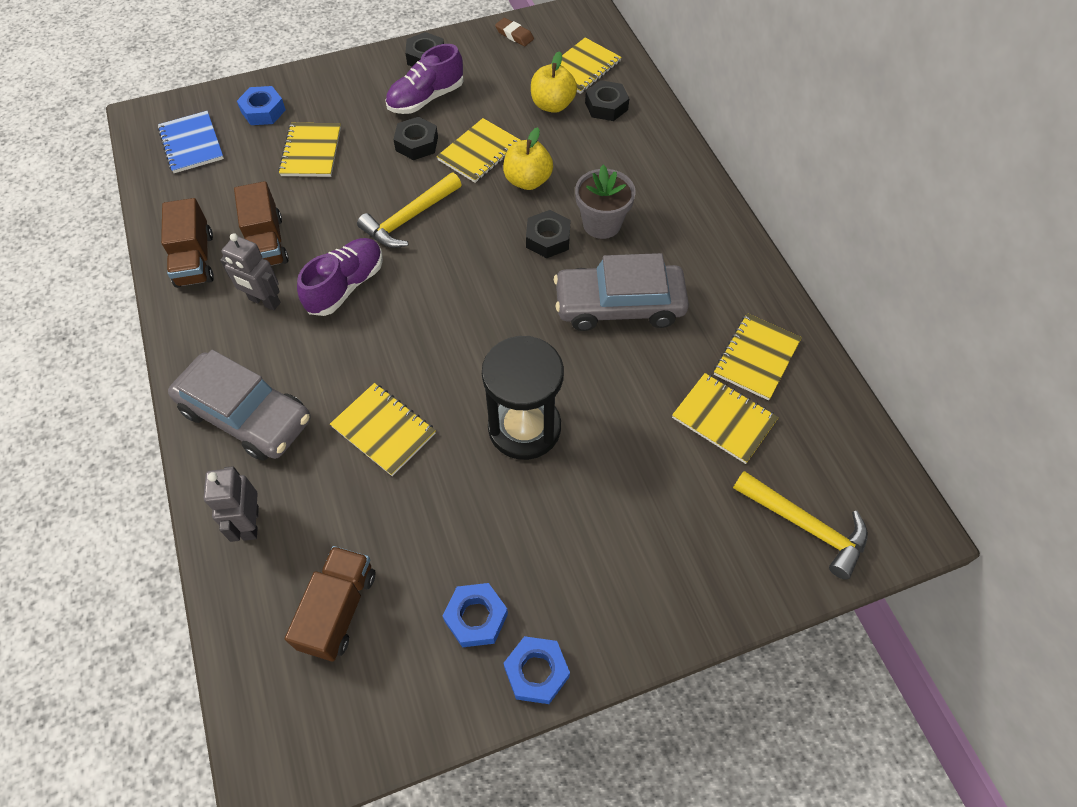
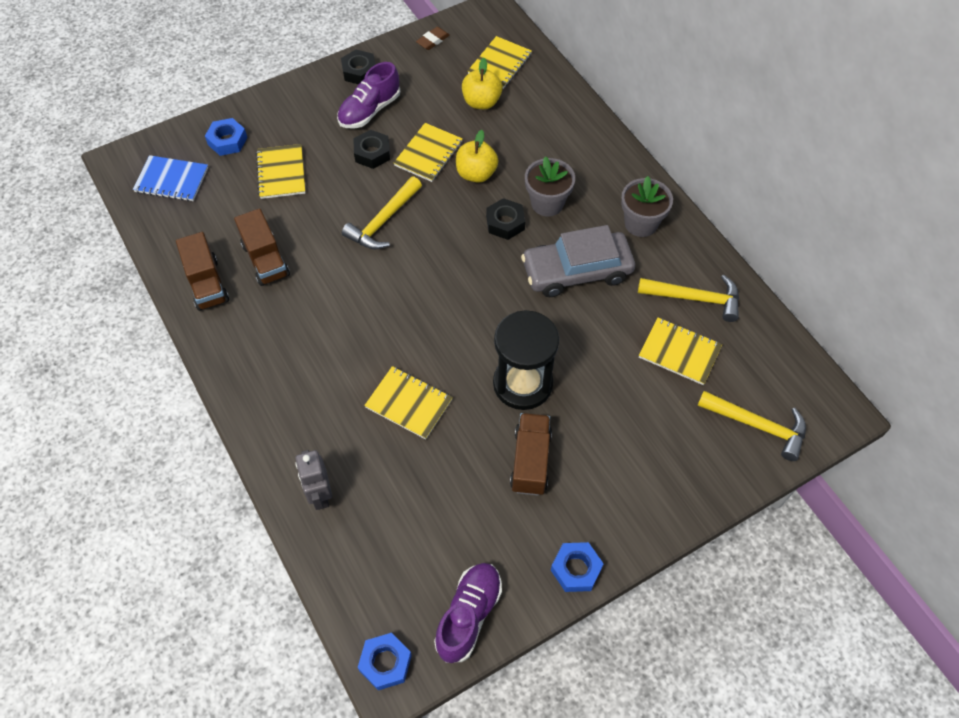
camera: 10 degrees left, 0 degrees up
(191, 144) = (171, 180): blue notebook -> blue notebook turned 45 degrees counterclockwise
(246, 415) = (291, 409): grey car -> none
(264, 301) = (278, 311): grey robot -> none
(338, 610) = (410, 550): brown truck -> brown truck (530, 461)
(346, 286) = (344, 288): purple shoe -> purple shoe (468, 615)
(476, 617) = (520, 537): blue nut -> blue nut (385, 663)
(514, 35) = (433, 40): brown eraser -> brown eraser turned 75 degrees counterclockwise
(606, 106) = (528, 97): black nut -> none
(707, 261) = (641, 223): none -> grey flower pot
(756, 357) = (695, 298): yellow notebook -> yellow hammer

